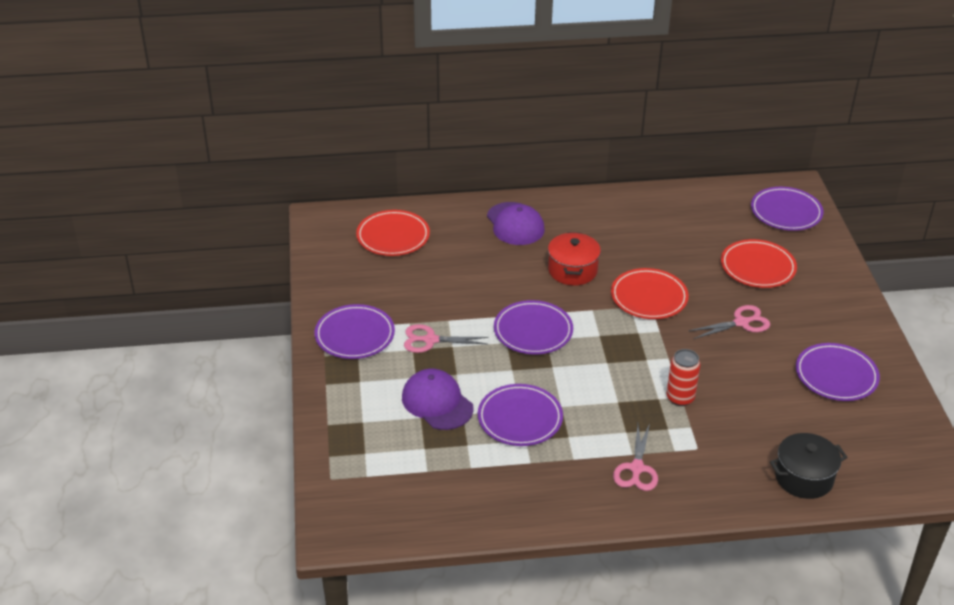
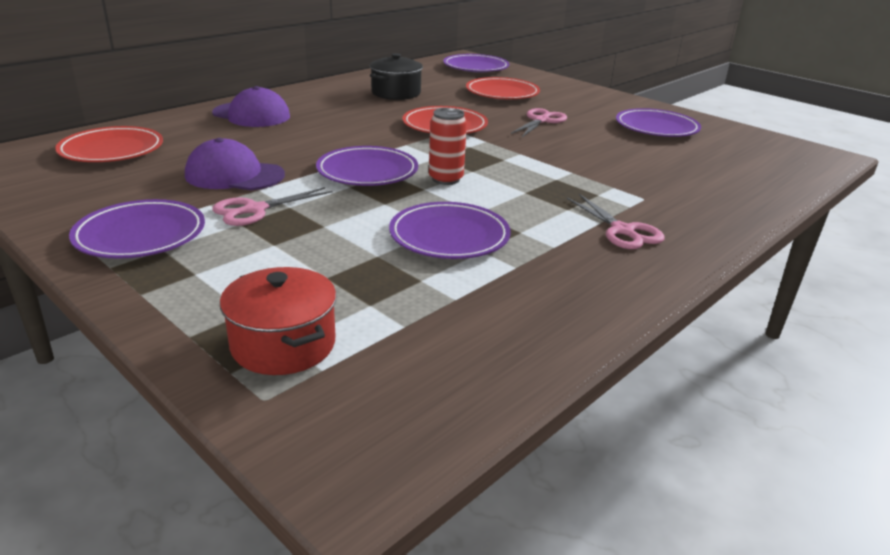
camera: 40 degrees left, 10 degrees down
(437, 402) = (331, 257): purple cap -> purple cap (234, 175)
(572, 270) = (350, 127): red pot -> red pot (283, 344)
(680, 398) = (573, 173): red can -> red can (446, 179)
(804, 477) = (750, 187): black pot -> black pot (396, 93)

